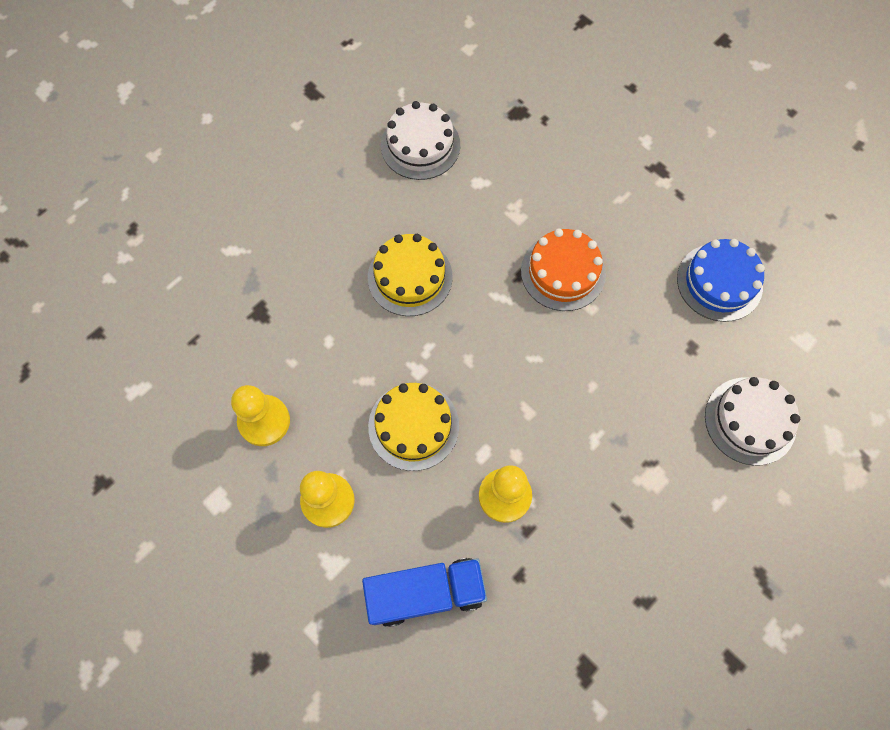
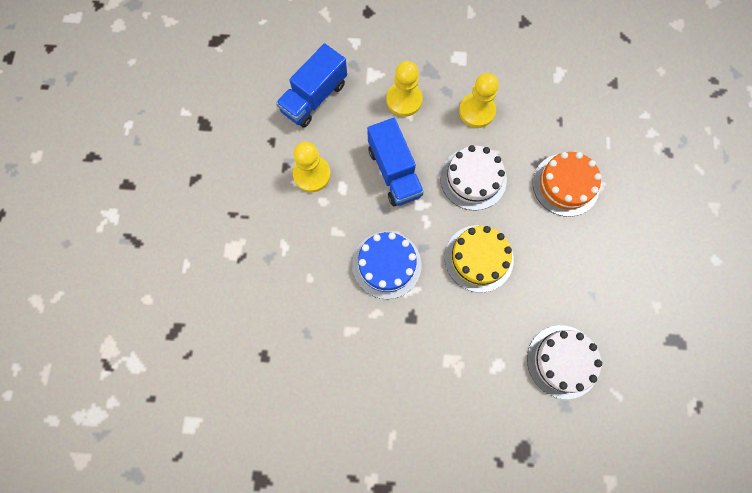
camera: 140 degrees right, 5 degrees up
(413, 426) = (394, 172): yellow cake -> blue truck
(563, 272) = (387, 342): orange cake -> orange cake (565, 185)
(719, 282) = (276, 424): blue cake -> blue cake (386, 264)
(750, 420) = (196, 334): white cake -> white cake (473, 179)

